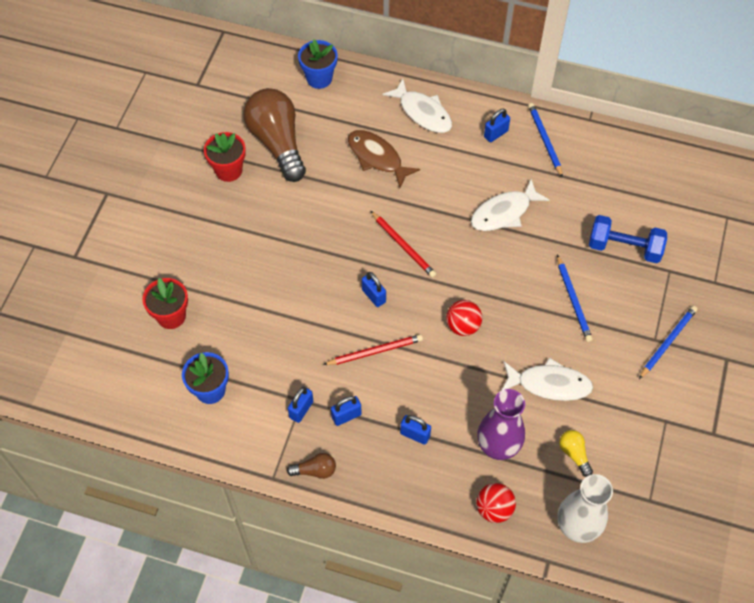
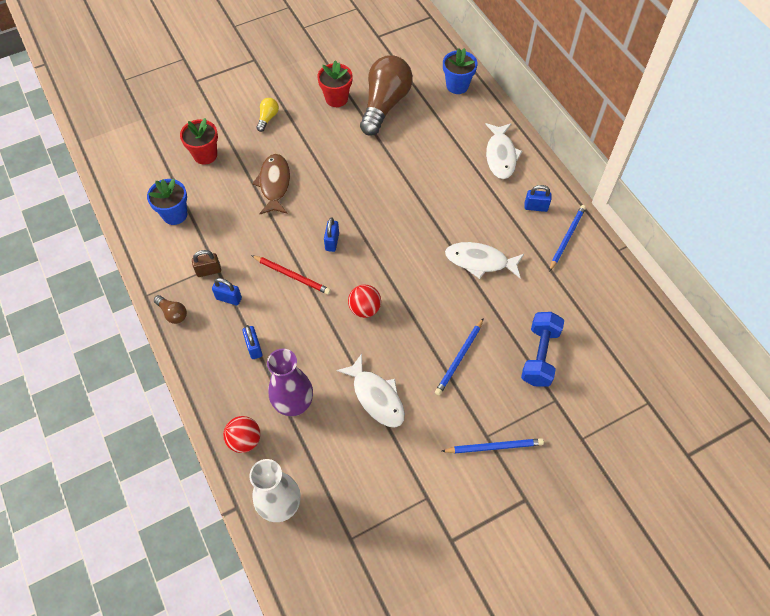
camera: 45 degrees right, 0 degrees up
(301, 409) = (208, 271): blue padlock -> brown padlock
(377, 158) = (436, 161): brown fish -> brown fish (274, 184)
(403, 246) = (387, 227): red pencil -> none
(574, 454) = (337, 457): yellow light bulb -> yellow light bulb (268, 118)
(624, 248) = (539, 356): blue dumbbell -> blue dumbbell turned 45 degrees clockwise

